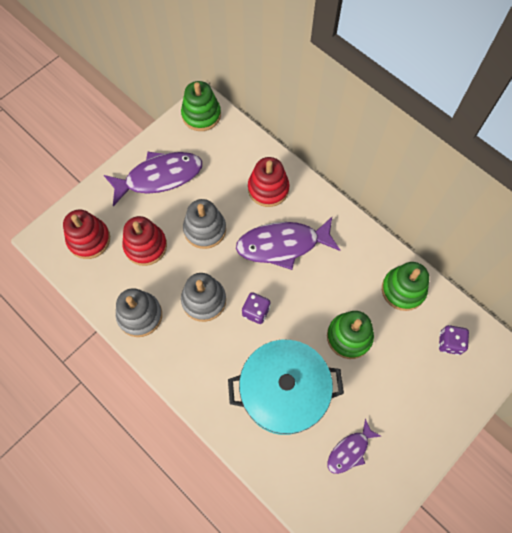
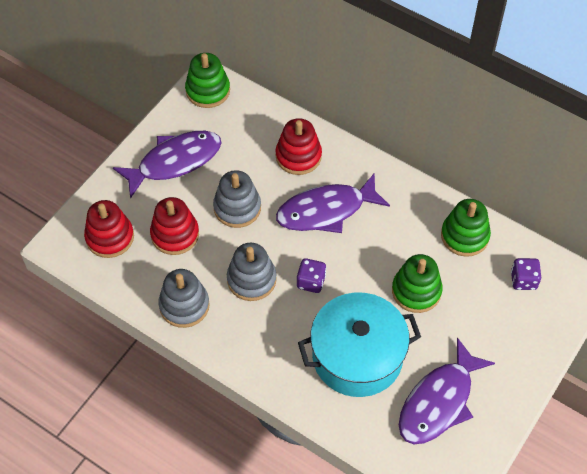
camera: 10 degrees left, 10 degrees down
(350, 451) = (439, 402): purple fish -> purple fish, size x1.85

